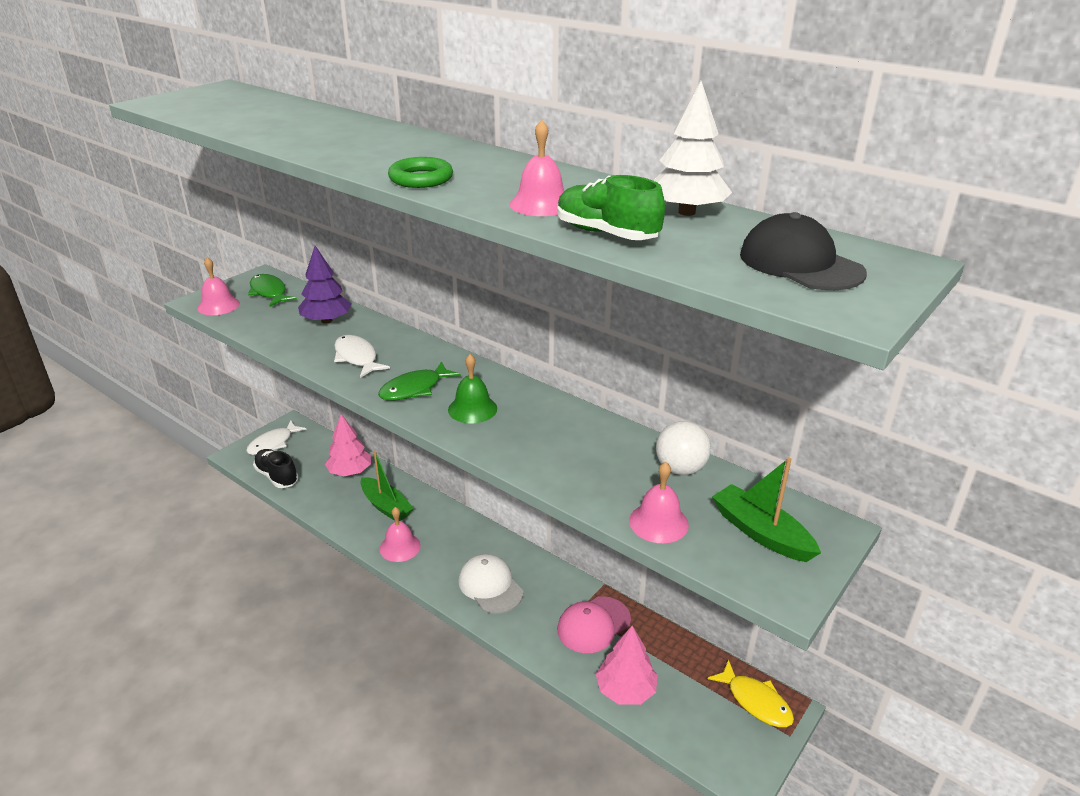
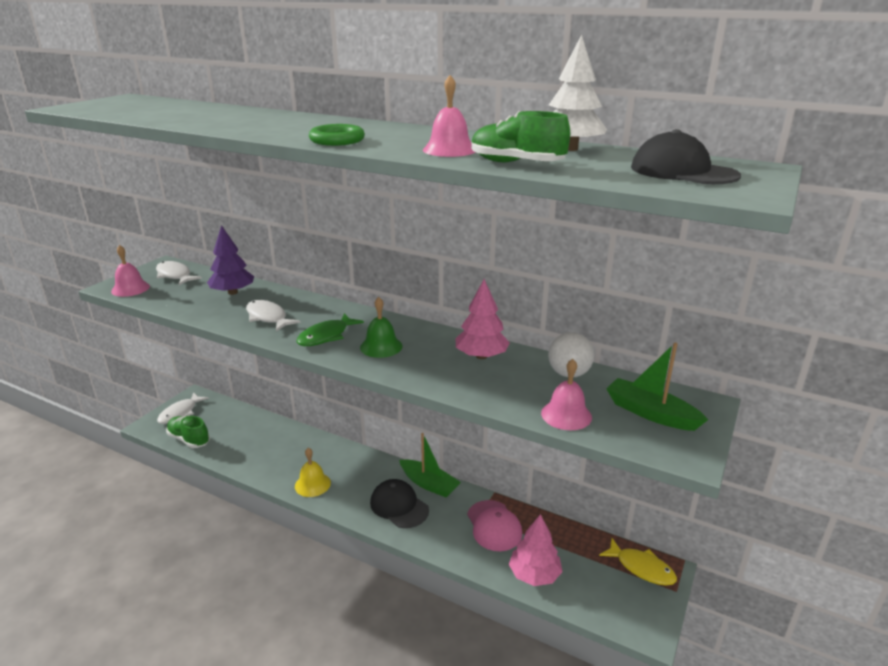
camera: 10 degrees left, 5 degrees down
(269, 292) = (175, 275): green fish -> white fish
(277, 476) = (189, 439): black shoe -> green shoe
(350, 471) = (255, 428): pink tree -> pink tree (481, 356)
(386, 506) = (293, 453): green boat -> green boat (429, 484)
(400, 547) = (312, 484): pink bell -> yellow bell
(490, 586) = (399, 506): white cap -> black cap
(593, 625) = (494, 526): pink cap -> pink cap turned 60 degrees counterclockwise

